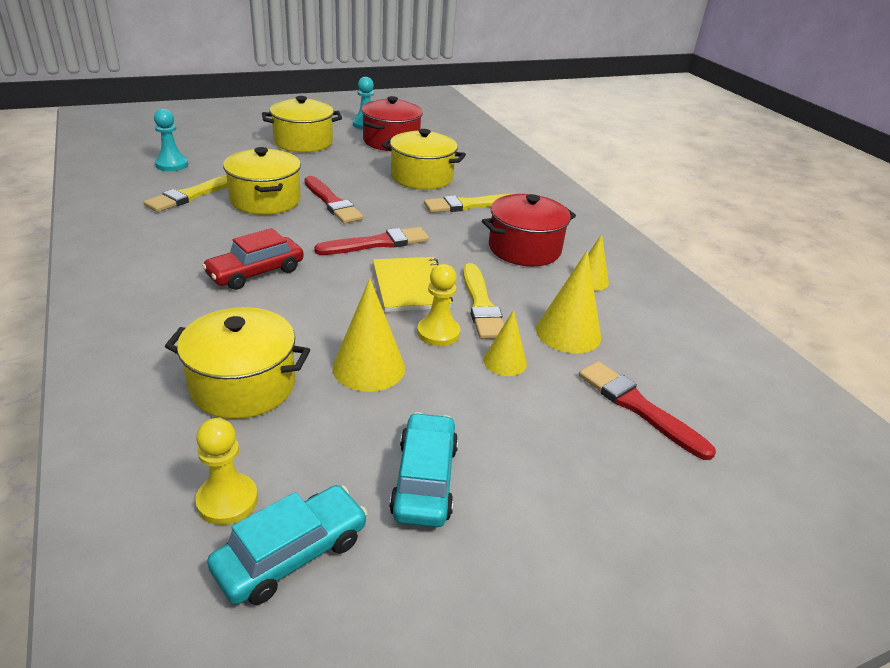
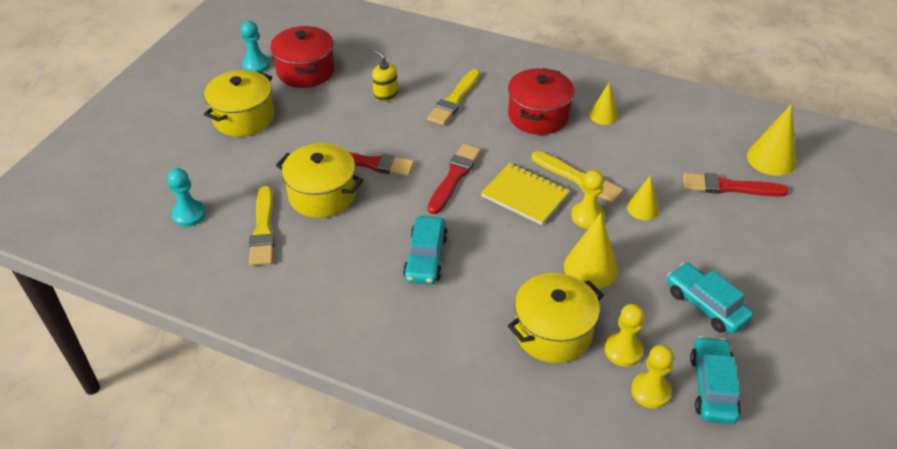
camera: 40 degrees left, 10 degrees up
(255, 272) = (426, 257): red car -> turquoise car
(271, 447) = (623, 350): none -> yellow pawn
(421, 177) = (385, 95): yellow pot -> yellow soap dispenser
(568, 333) = (643, 164): yellow cone -> yellow cone (771, 159)

